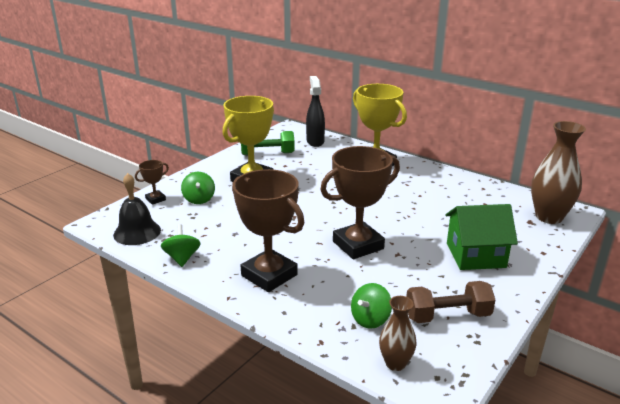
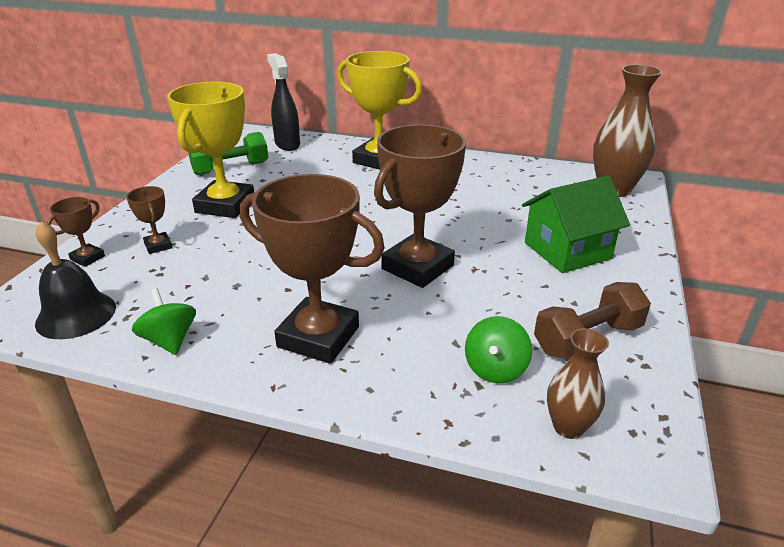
camera: 20 degrees left, 5 degrees up
(199, 199) = (158, 246): green spinning top -> brown trophy

